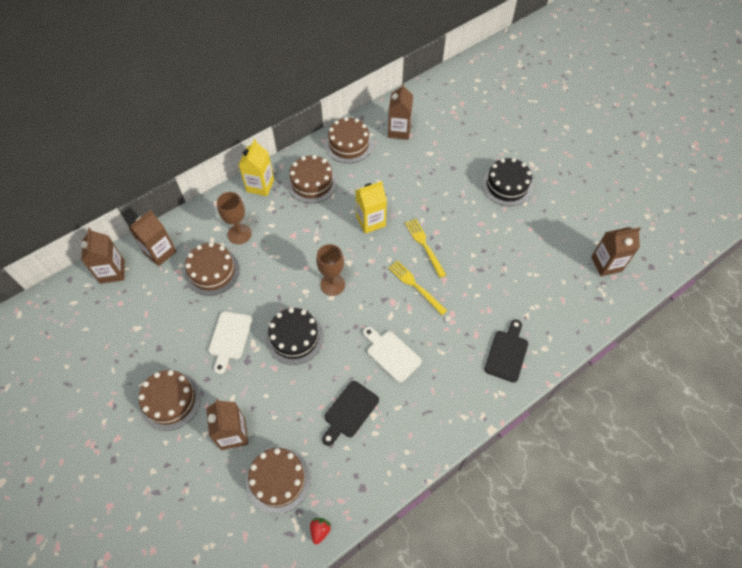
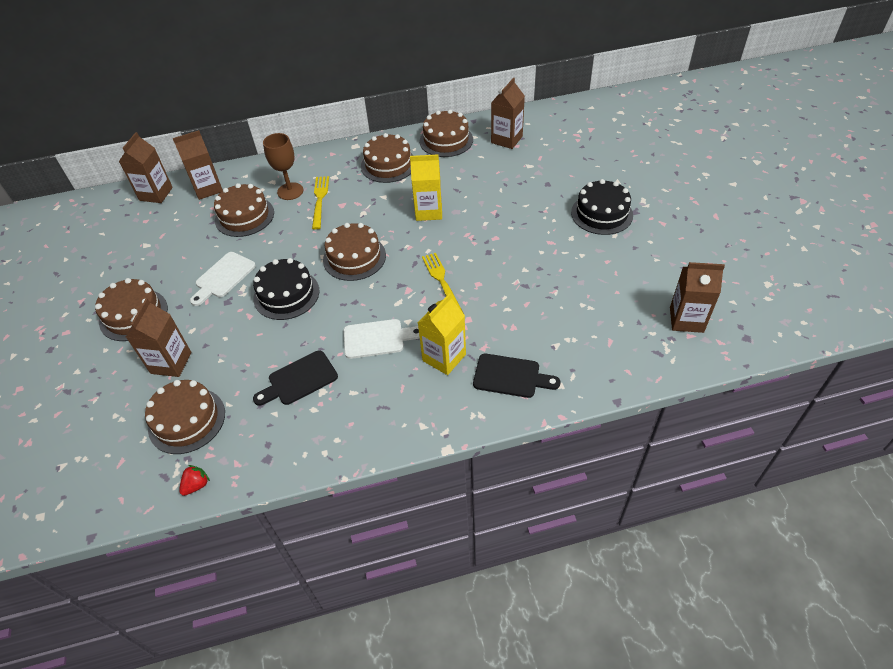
camera: 25 degrees right, 10 degrees down
(260, 185) = (336, 156): yellow carton -> yellow carton (444, 357)
(332, 284) = (354, 257): brown goblet -> brown cake
(391, 354) = (377, 338): white cutting board -> white cutting board turned 105 degrees clockwise
(424, 245) = (474, 247): yellow fork -> yellow fork (320, 200)
(507, 353) = (510, 376): black cutting board -> black cutting board turned 60 degrees clockwise

